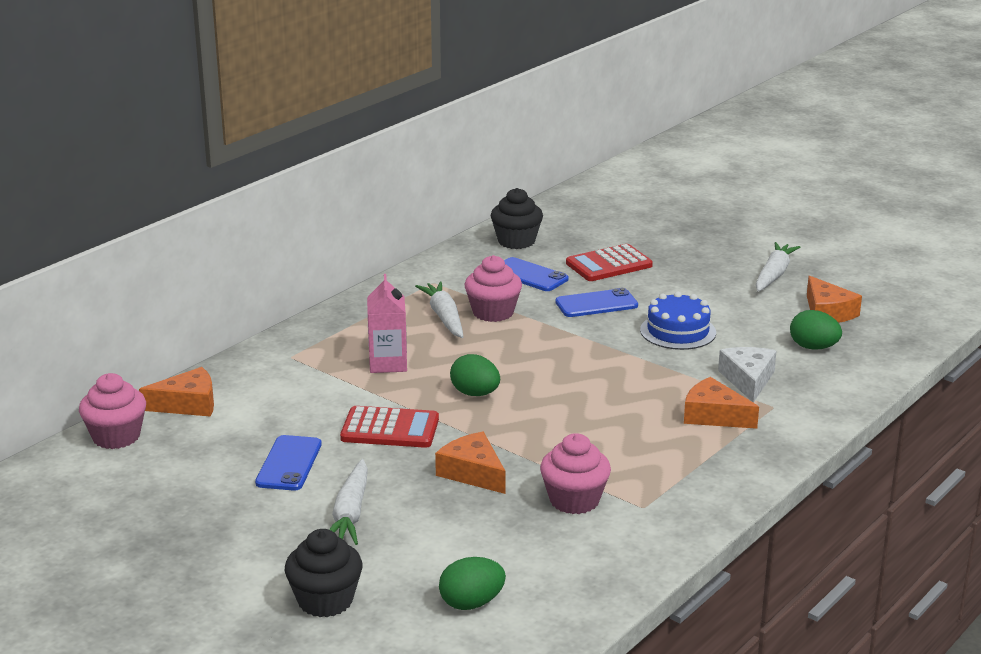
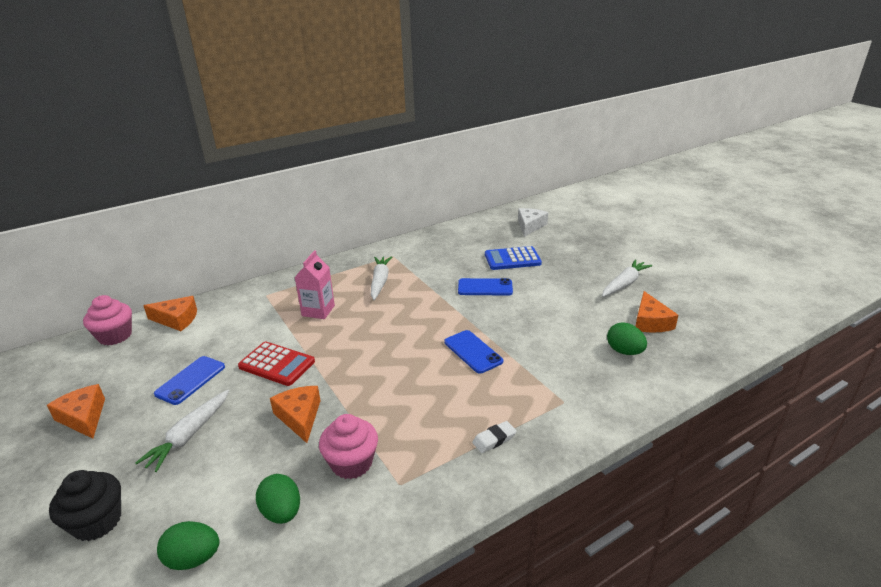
camera: 20 degrees right, 5 degrees up
(475, 394) = (354, 346): green egg -> green egg (282, 512)
(493, 312) = (413, 283): pink cupcake -> none
(516, 241) = (464, 234): black cupcake -> none
(529, 275) = (455, 259): blue phone -> blue phone (473, 352)
(609, 264) = (512, 259): red calculator -> blue calculator
(678, 331) = (528, 319): blue cake -> none
(714, 415) = (511, 401): orange cheese -> orange cheese (83, 417)
(718, 452) = (494, 439): none -> white eraser
(748, 380) = (557, 372): white cheese -> white cheese (530, 226)

